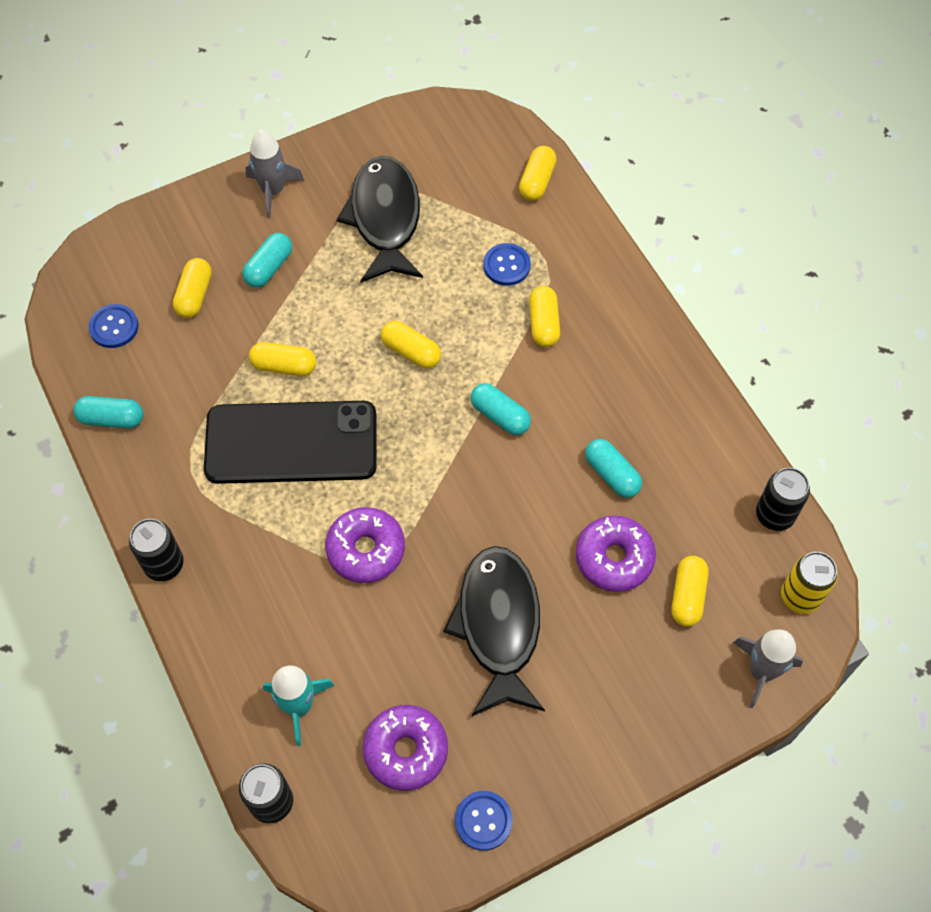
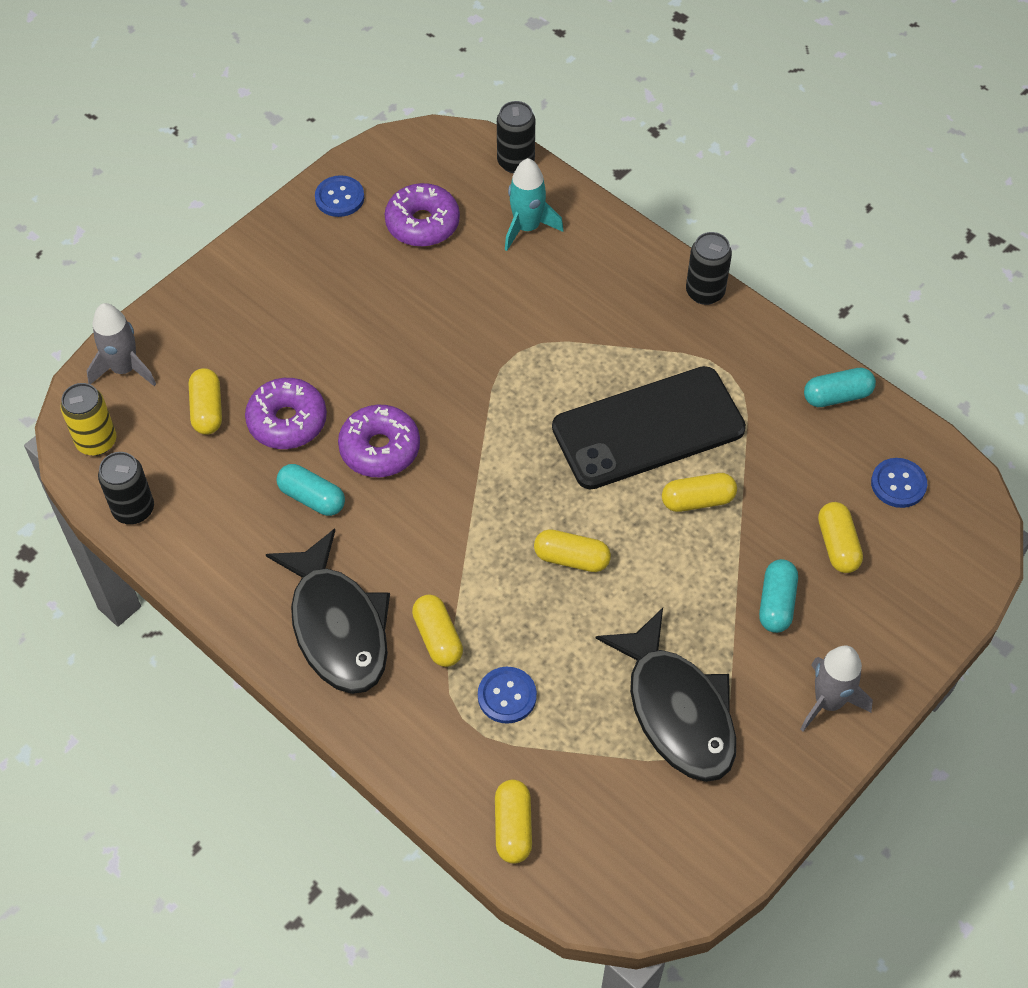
camera: 160 degrees right, 5 degrees down
(366, 550) = (527, 358): purple donut -> purple donut (380, 448)
(498, 625) = (378, 334): black fish -> black fish (338, 626)
(500, 415) = (448, 520): turquoise capsule -> none

